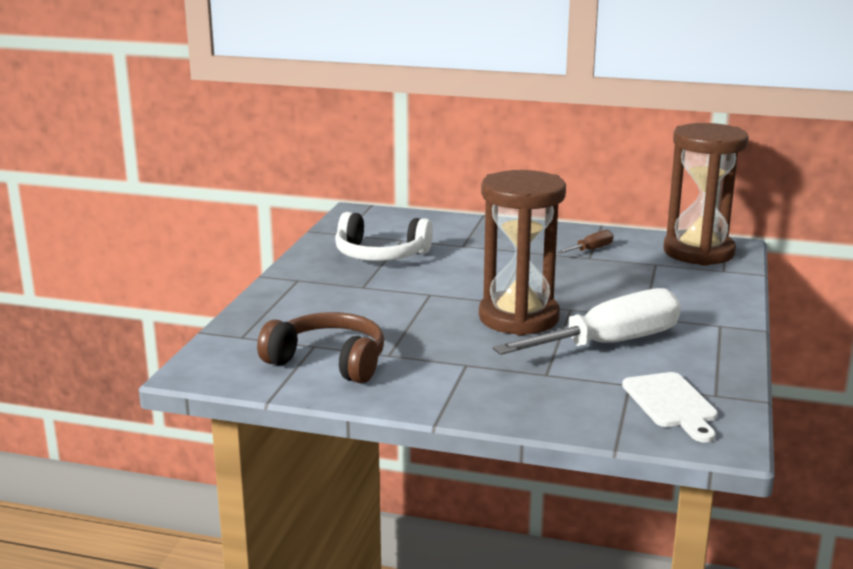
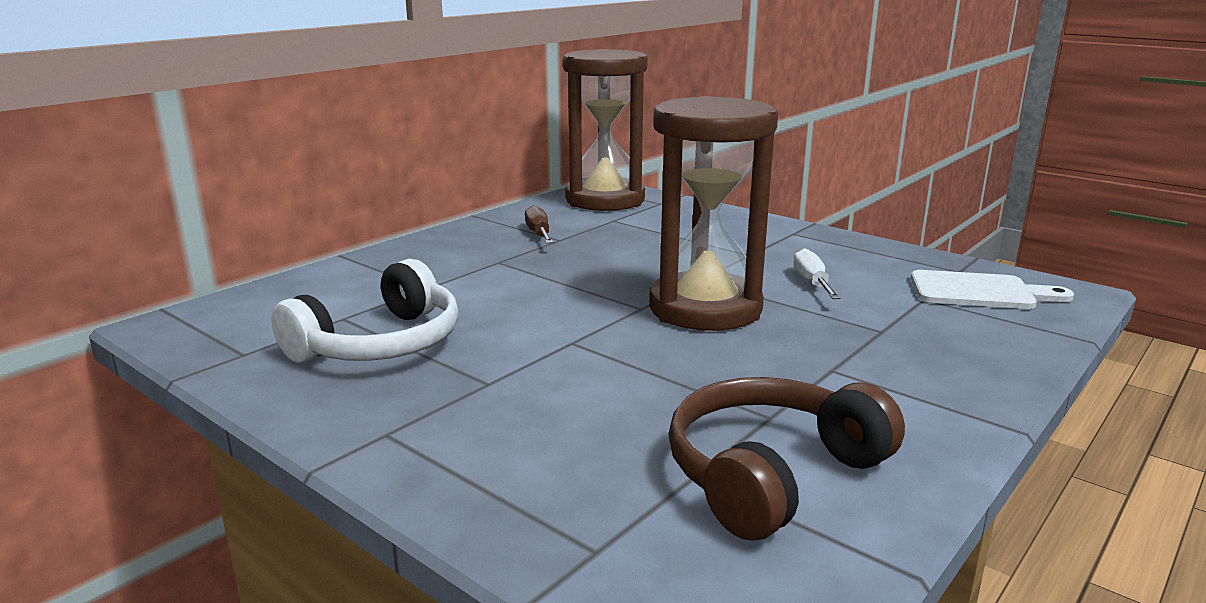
camera: 65 degrees left, 0 degrees up
(610, 344) = (812, 283): white screwdriver -> white screwdriver, size x0.43

